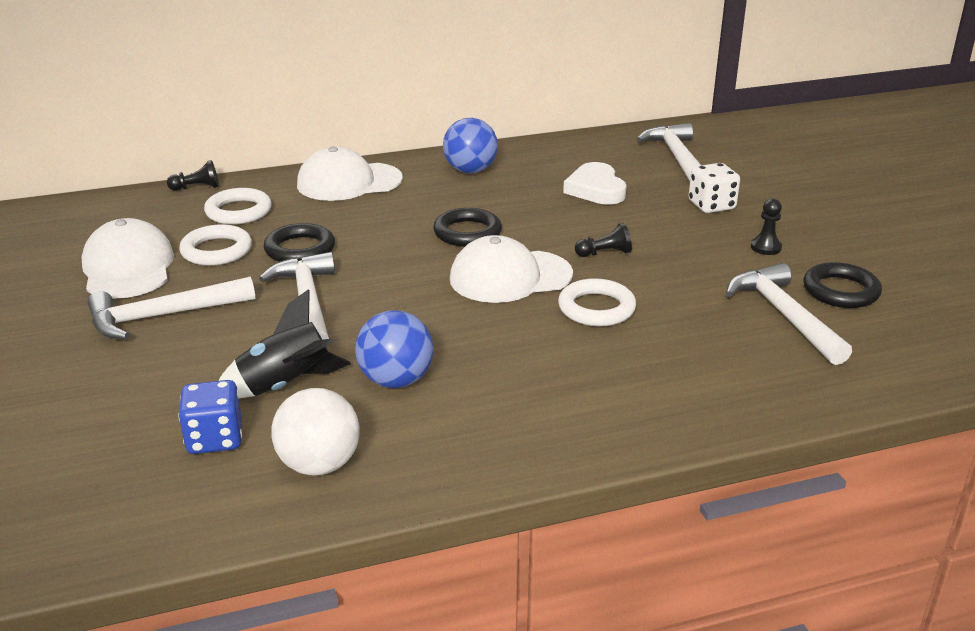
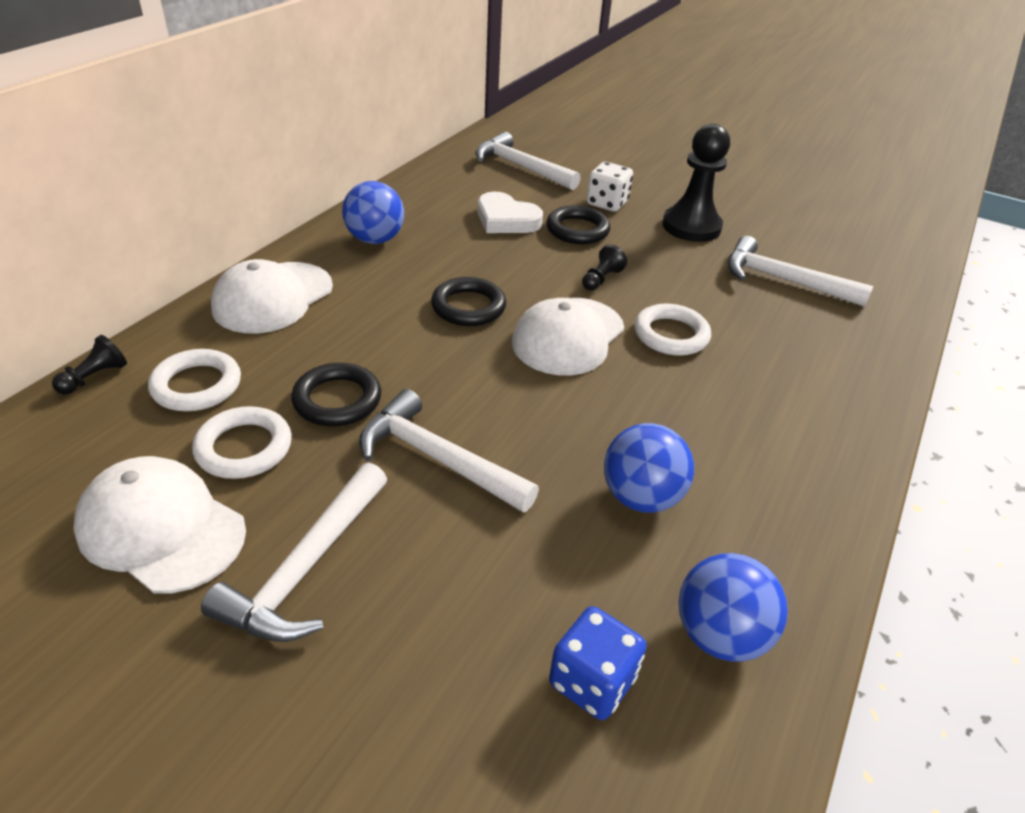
camera: 45 degrees left, 10 degrees up
(285, 386) = (561, 568): black rocket -> none
(319, 465) = (719, 635): white ball -> blue ball
(765, 247) = (691, 226): black pawn -> black pawn, size x2.18
(840, 291) = (781, 244): black ring -> black ring (577, 230)

